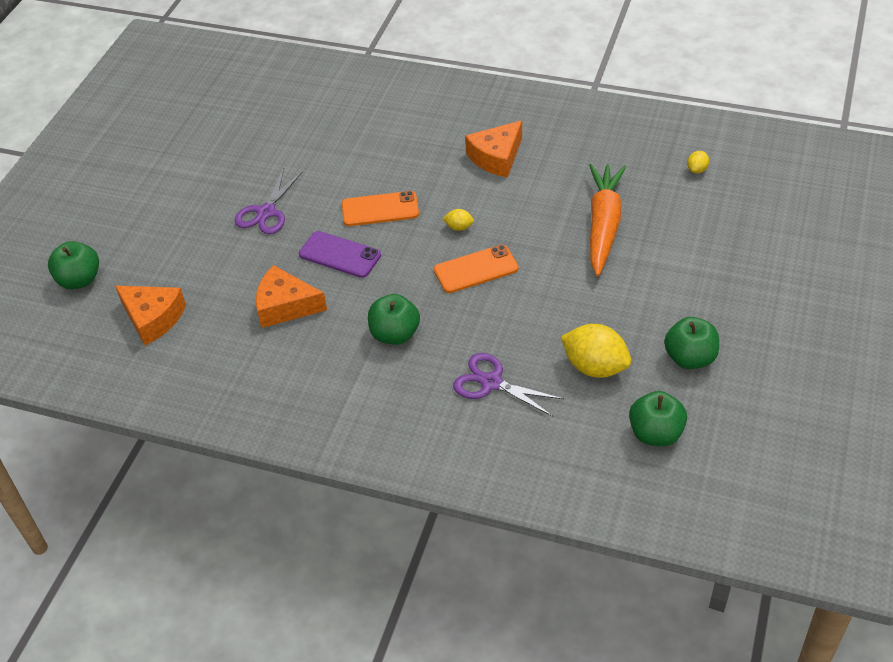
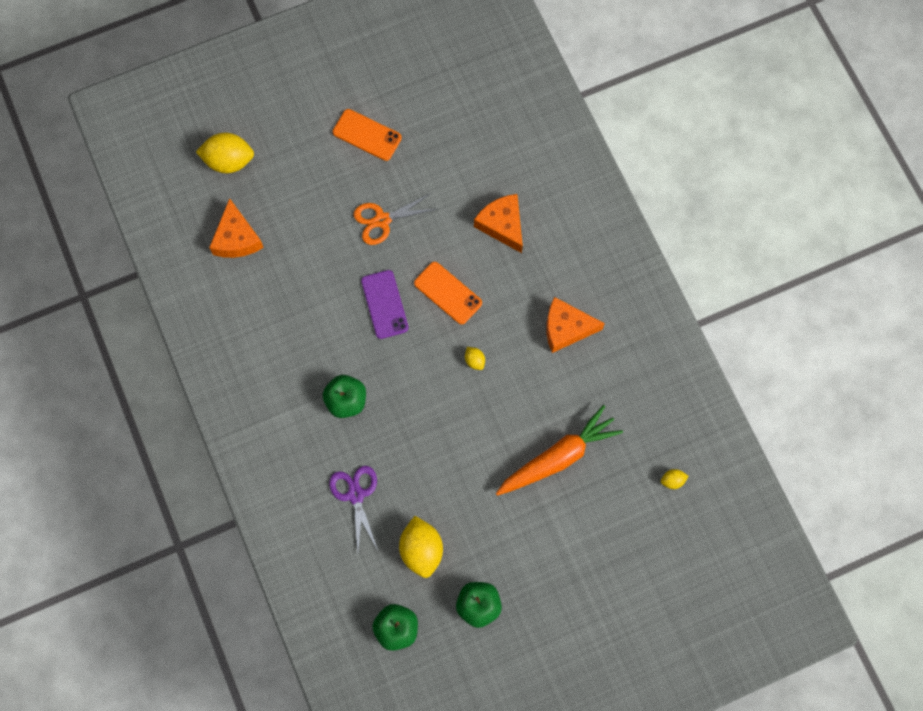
camera: 45 degrees right, 25 degrees up
(80, 280) = (229, 161): green apple -> yellow lemon
(266, 212) = (382, 220): purple scissors -> orange scissors
(285, 306) = (313, 310): orange cheese -> orange cheese (502, 225)
(476, 269) = (445, 405): orange phone -> orange phone (367, 135)

